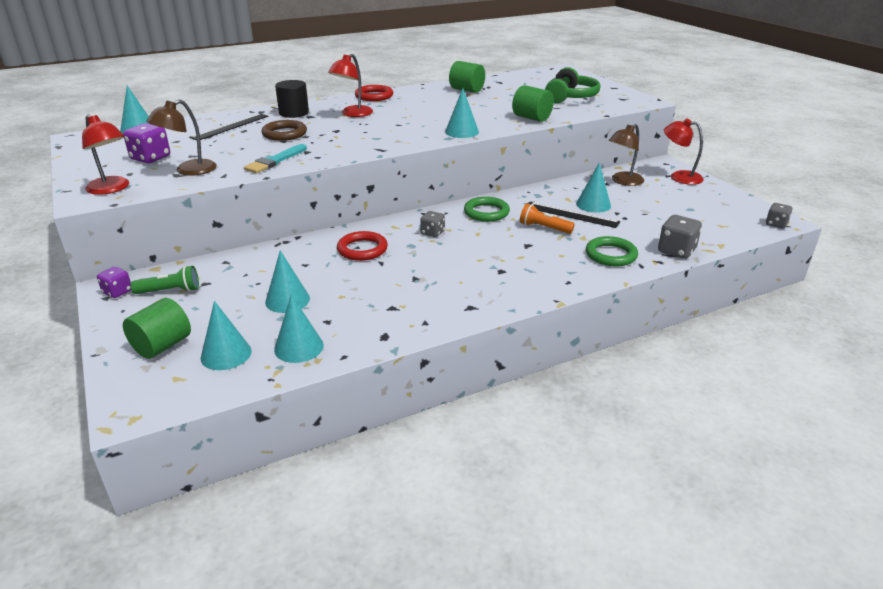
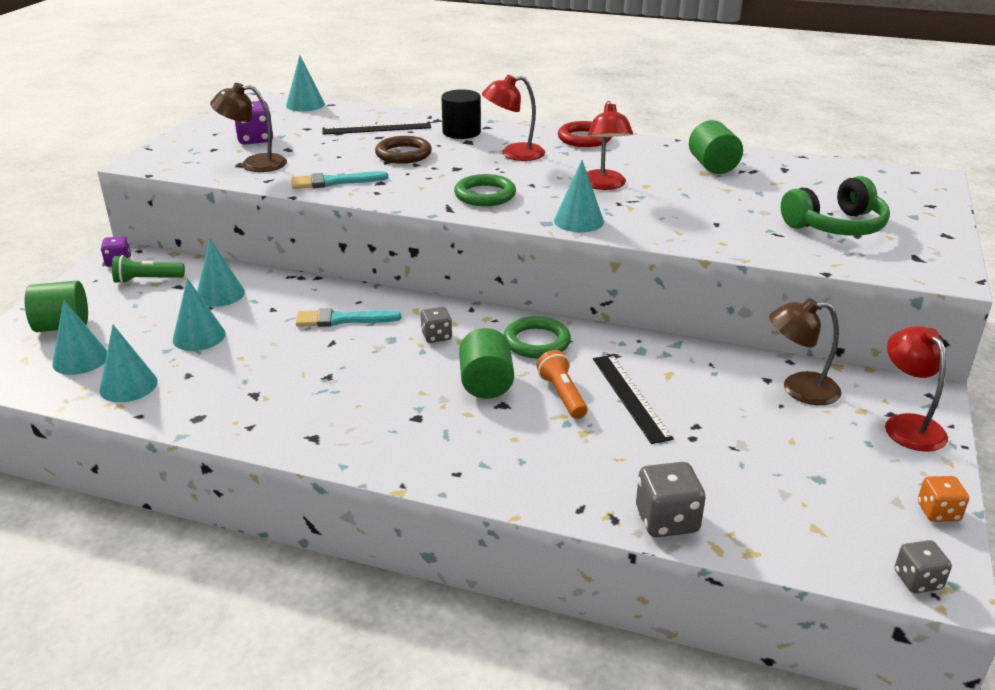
camera: 45 degrees right, 0 degrees up
(112, 189) = (174, 159): red lamp -> red lamp (604, 185)
(170, 291) = (147, 280): green flashlight -> green flashlight turned 135 degrees clockwise
(362, 249) = (342, 319): red ring -> turquoise brush
(531, 118) = (707, 236): green cylinder -> green cylinder (486, 384)
(593, 204) = (686, 398): turquoise cone -> turquoise cone (220, 294)
(611, 255) = (571, 473): green ring -> green ring (485, 195)
(741, 200) = (938, 512): none -> orange dice

